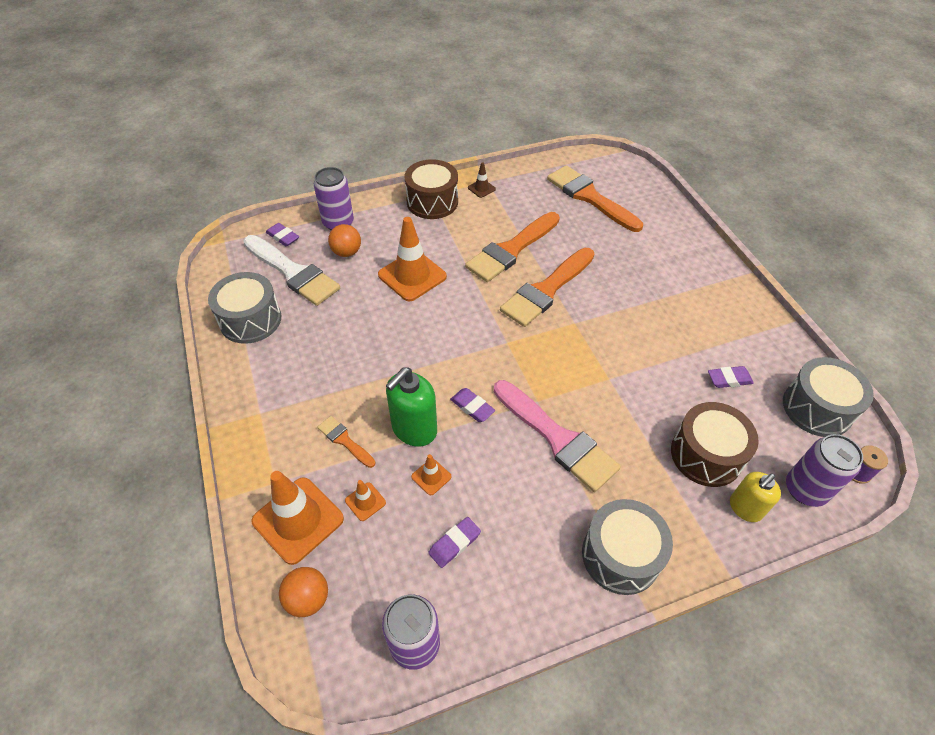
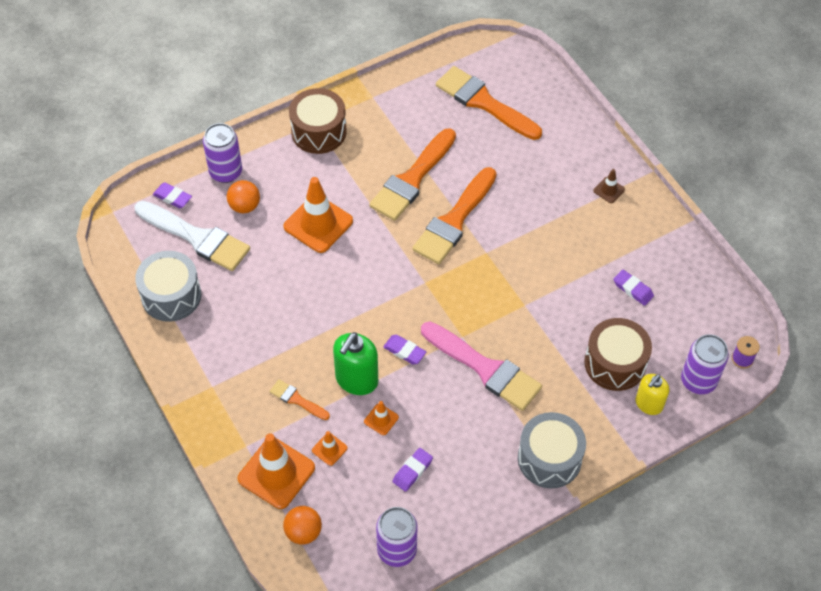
camera: 10 degrees left, 5 degrees up
(481, 188) = (367, 107): brown traffic cone -> brown traffic cone (609, 190)
(729, 379) = (633, 289): purple eraser -> purple eraser turned 60 degrees clockwise
(817, 408) = (710, 305): grey drum -> none

